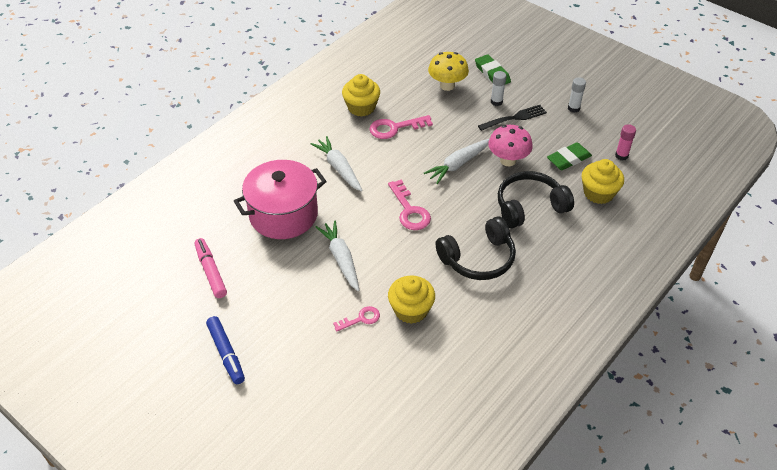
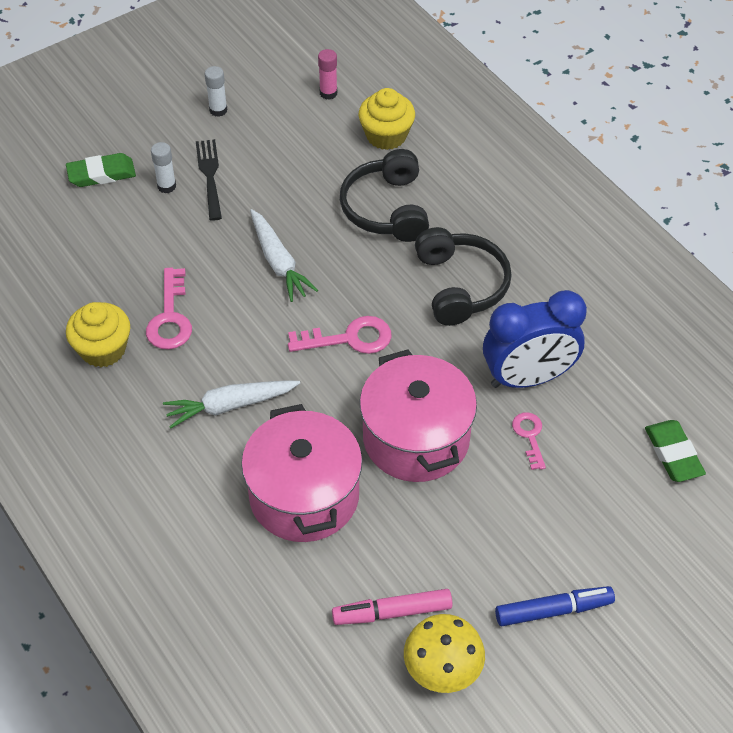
camera: 75 degrees left, 5 degrees up
(341, 259) = (416, 438): white carrot -> pink pot
(411, 310) = (528, 378): yellow cupcake -> blue clock
(447, 86) = (103, 232): yellow mushroom -> yellow mushroom (442, 671)
(508, 160) = (292, 207): pink mushroom -> none
(568, 159) = (314, 145): green eraser -> green eraser (673, 454)

